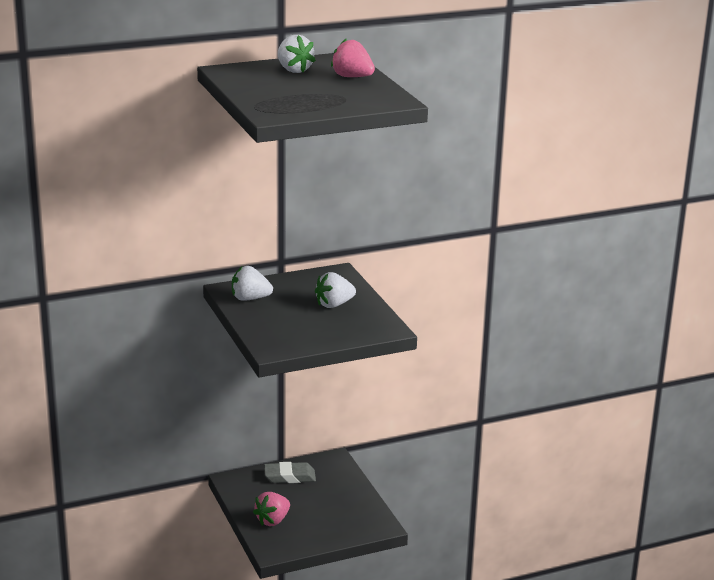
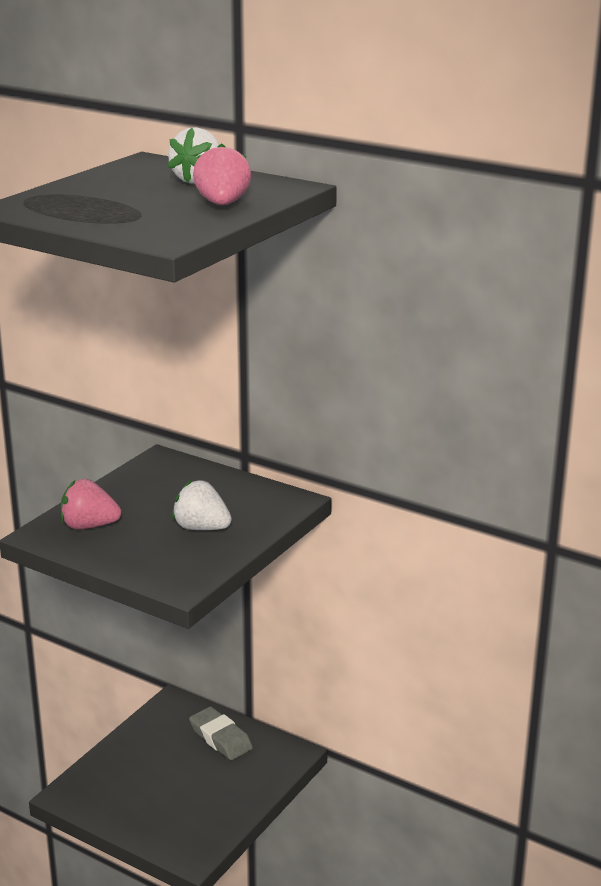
camera: 55 degrees right, 0 degrees up
(250, 299) = (152, 478): white strawberry -> none
(272, 520) = (123, 767): pink strawberry -> pink strawberry (89, 526)

